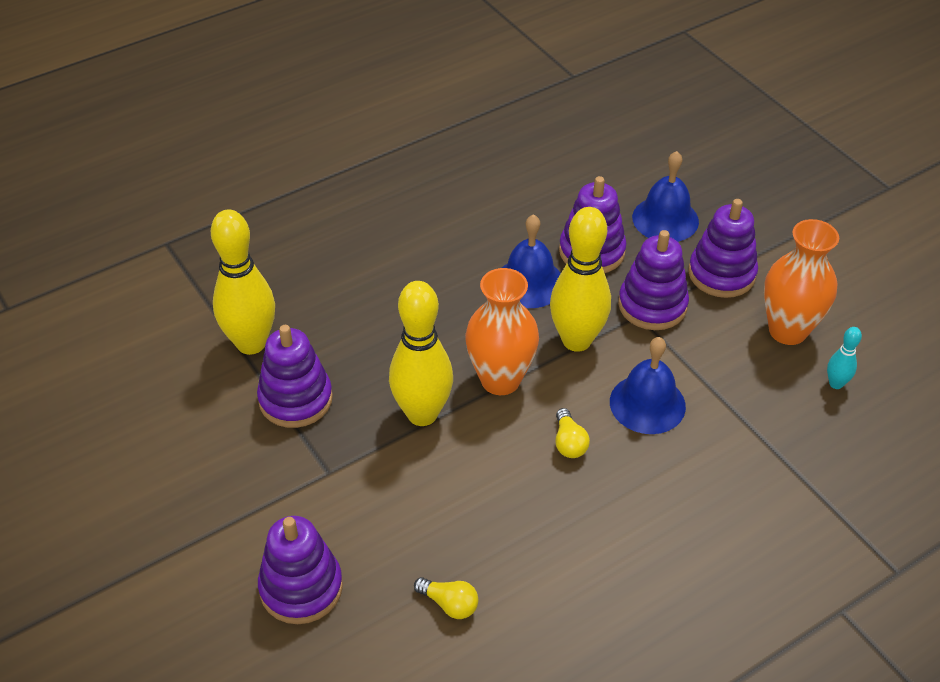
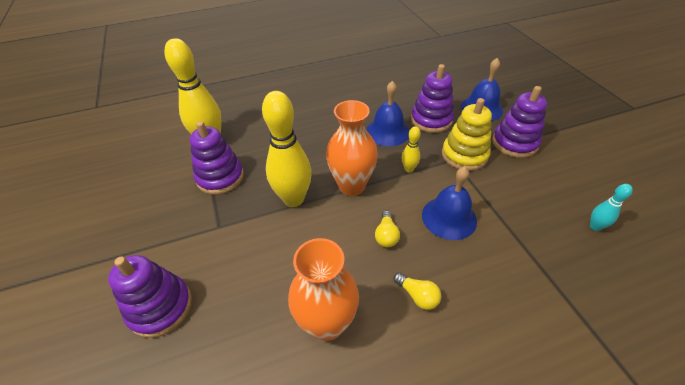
camera: 15 degrees right, 0 degrees up
(449, 604) = (259, 345): yellow light bulb -> yellow light bulb (417, 295)
(576, 340) = (409, 169): yellow bowling pin -> yellow bowling pin, size x0.46
(652, 305) = (464, 155): purple stacking toy -> yellow stacking toy
(787, 330) = (559, 184): orange vase -> orange vase (327, 323)

